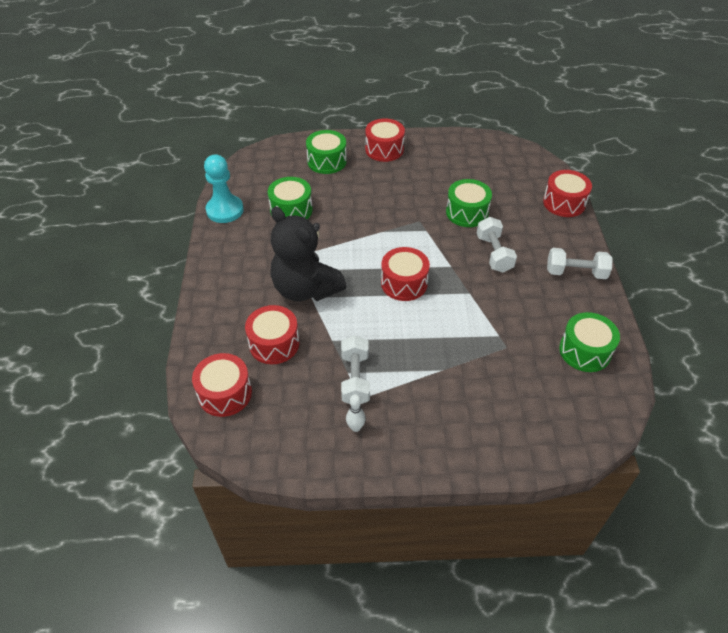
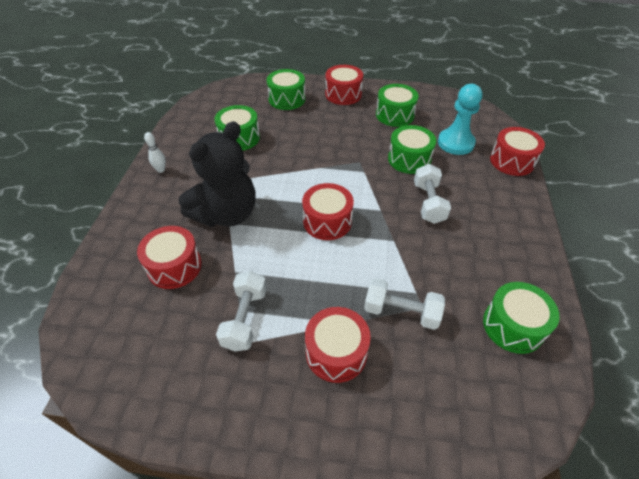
camera: 10 degrees right, 0 degrees up
(225, 210) = (178, 131): turquoise pawn -> turquoise pawn (455, 143)
(225, 393) = (103, 314): red drum -> red drum (336, 352)
(305, 289) = (226, 214): black teddy bear -> black teddy bear turned 105 degrees counterclockwise
(355, 427) = (227, 378): white bowling pin -> white bowling pin (161, 170)
(442, 167) = (395, 115): none -> green drum
(575, 273) = (514, 234): white dumbbell -> white dumbbell (401, 312)

